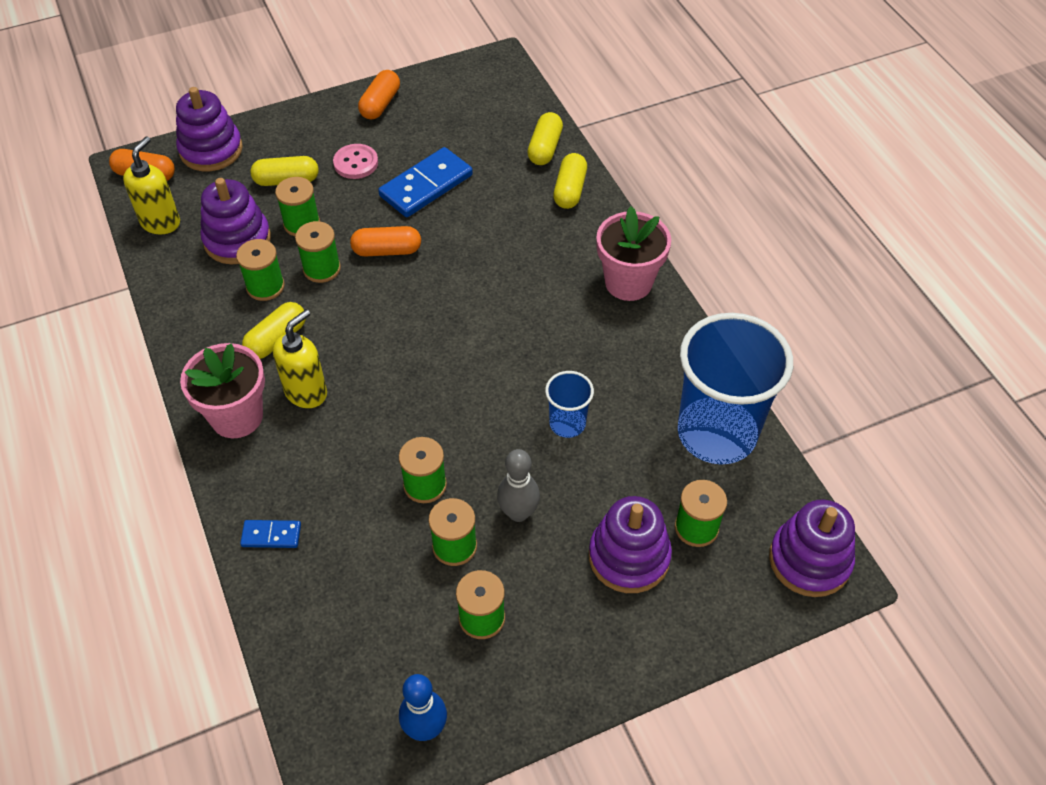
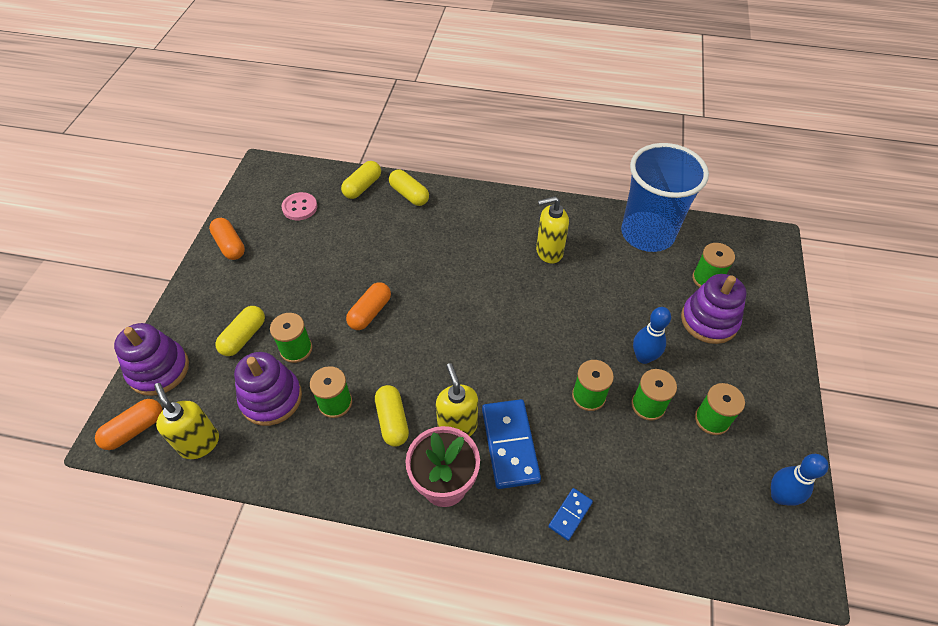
camera: 55 degrees left, 0 degrees up
(322, 269) = (351, 359): green spool -> none
(356, 163) = (271, 288): pink button -> pink button (300, 207)
(426, 185) = (332, 261): blue domino -> blue domino (509, 445)
(518, 513) = (643, 357): grey bowling pin -> blue bowling pin
(545, 148) = (362, 187): yellow capsule -> yellow capsule turned 75 degrees clockwise
(567, 423) = (592, 296): blue cup -> none
(598, 352) = (549, 252): none -> yellow soap dispenser
(628, 282) = (507, 209): pink flower pot -> none
(809, 560) = (756, 245): purple stacking toy -> none

